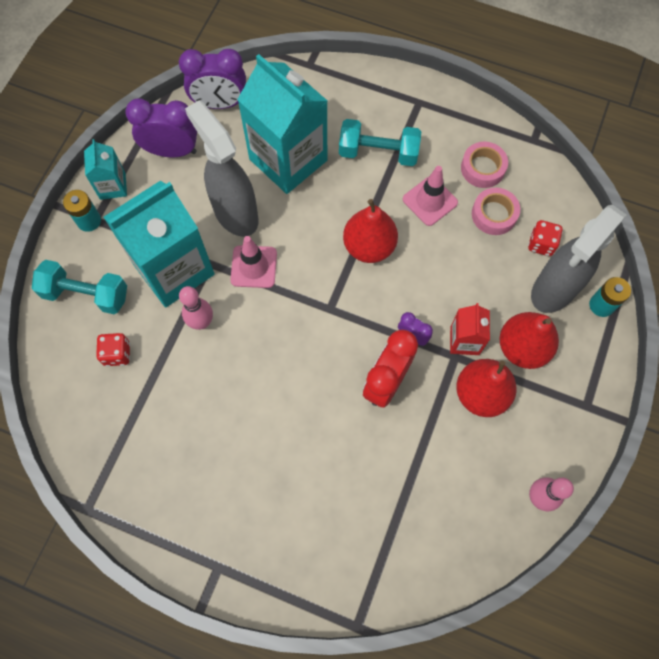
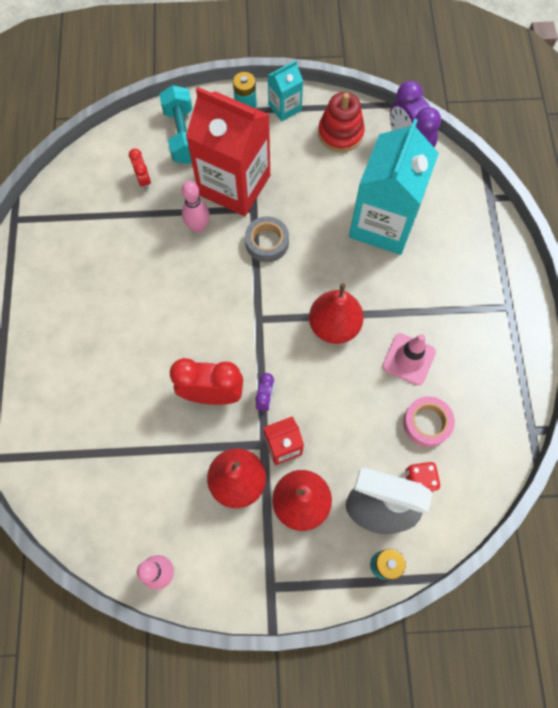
camera: 65 degrees right, 0 degrees up
(117, 354) = (144, 180): red dice -> red clock
(172, 151) = (340, 133): purple clock -> red stacking toy
(174, 269) = (234, 185): turquoise carton -> red carton
(235, 213) = (308, 206): grey spray bottle -> none
(254, 267) = (267, 242): pink traffic cone -> grey tape
(378, 152) = (433, 294): turquoise dumbbell -> none
(482, 168) = (471, 393): pink tape -> none

